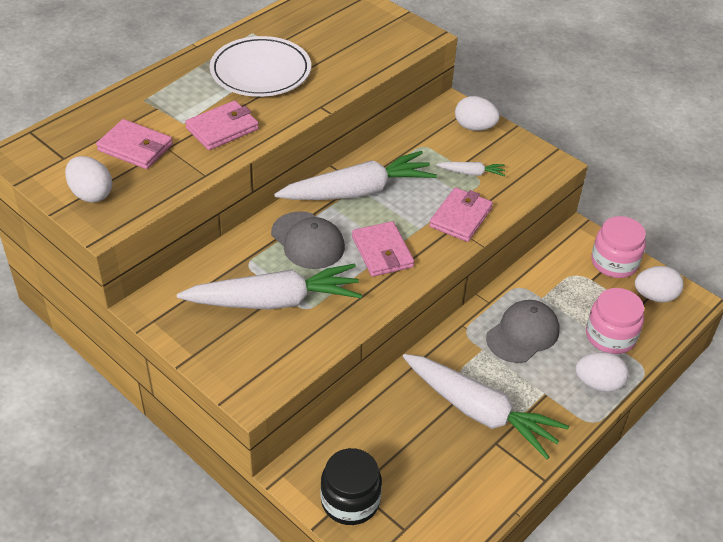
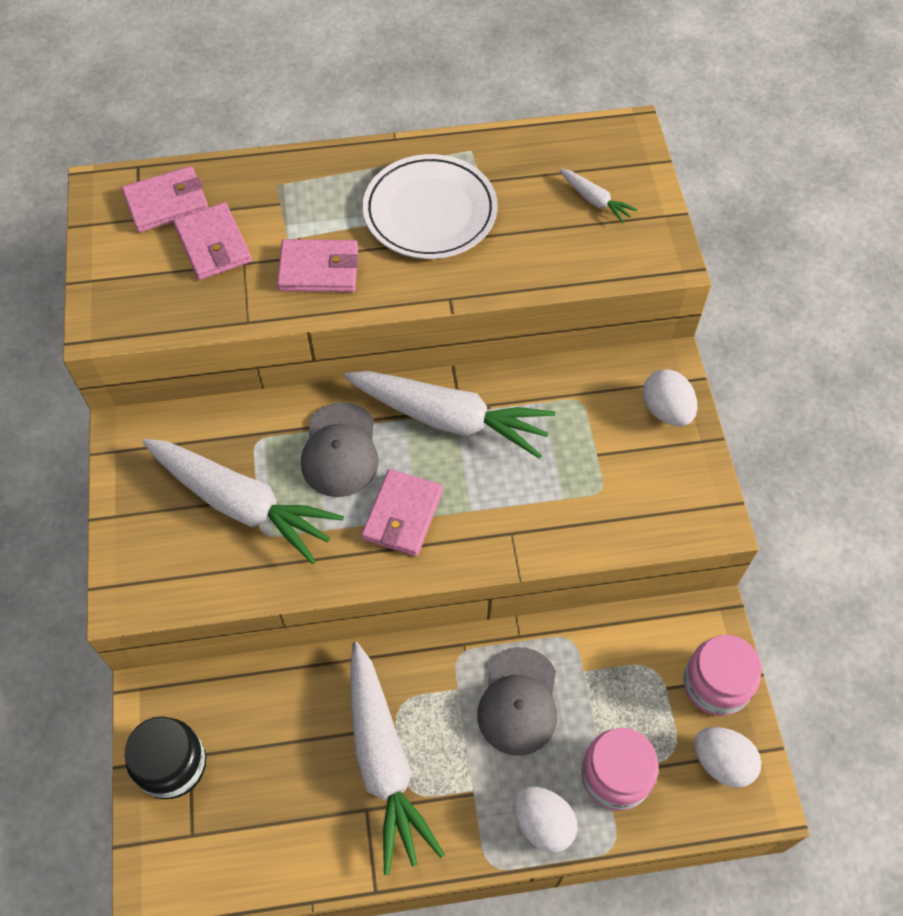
camera: 40 degrees right, 15 degrees up
(91, 194) = (123, 280): white egg -> none
(461, 217) = (530, 526): pink wallet -> pink wallet (167, 203)
(471, 173) = (600, 472): white carrot -> white carrot (594, 200)
(523, 334) = (518, 701): grey cap -> grey cap turned 105 degrees clockwise

